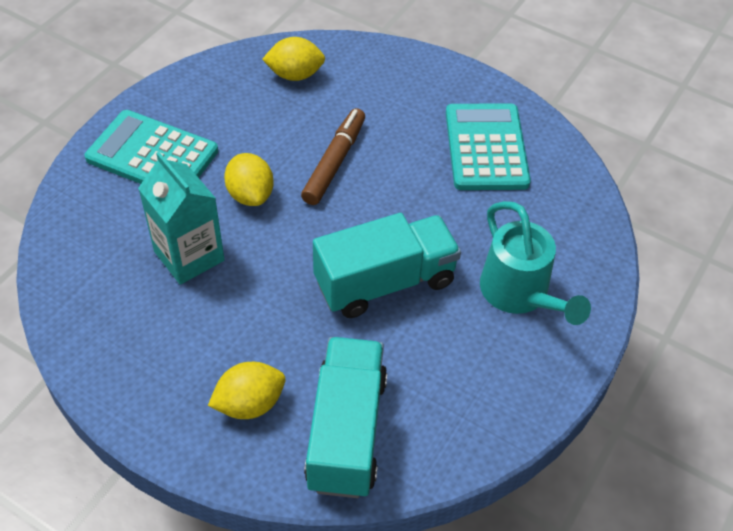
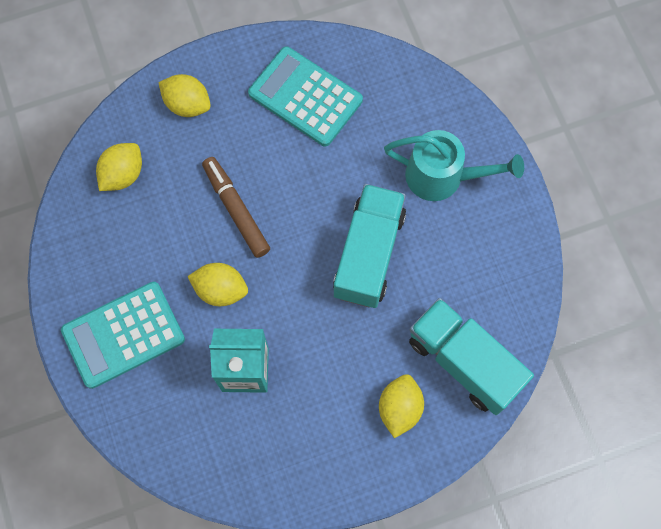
camera: 50 degrees left, 20 degrees up
(396, 78) = (187, 104): none -> yellow lemon

